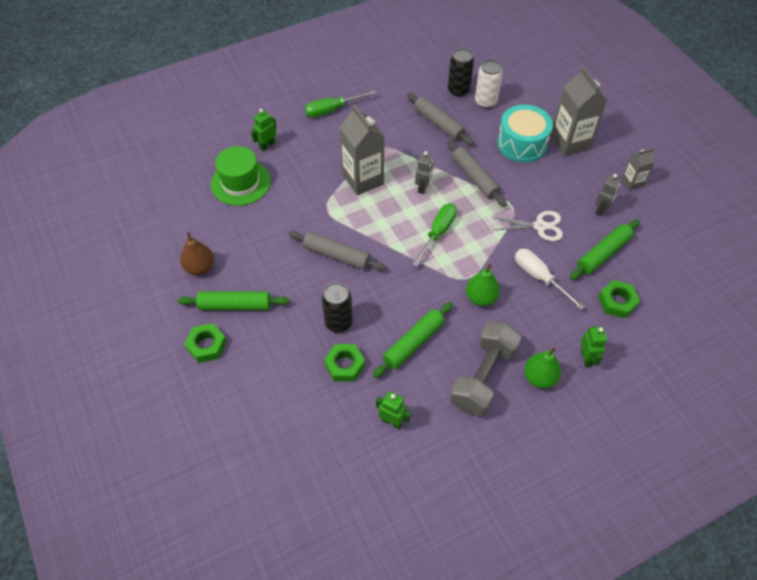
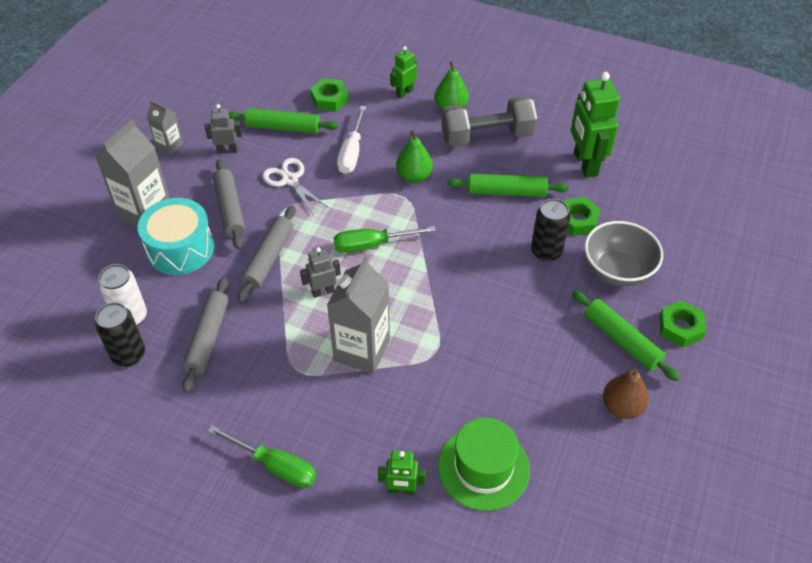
camera: 130 degrees left, 5 degrees down
(281, 350) = (617, 270): none -> grey bowl
(337, 255) = (480, 303): grey rolling pin -> grey rolling pin (230, 209)
(392, 421) = (585, 164): green robot -> green robot, size x1.89

